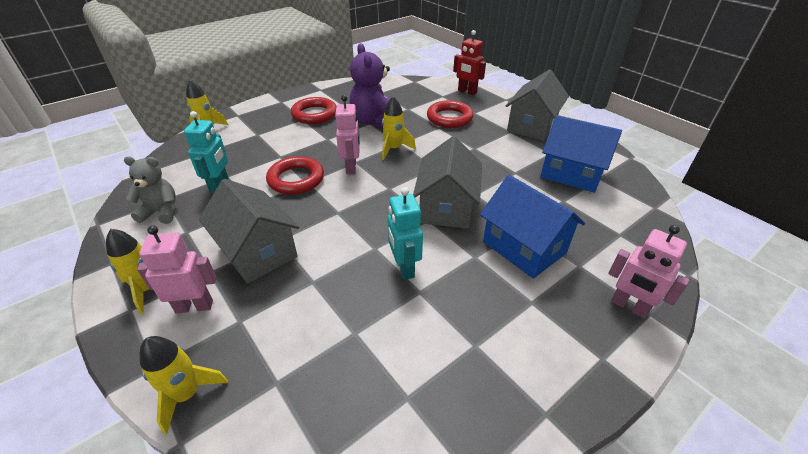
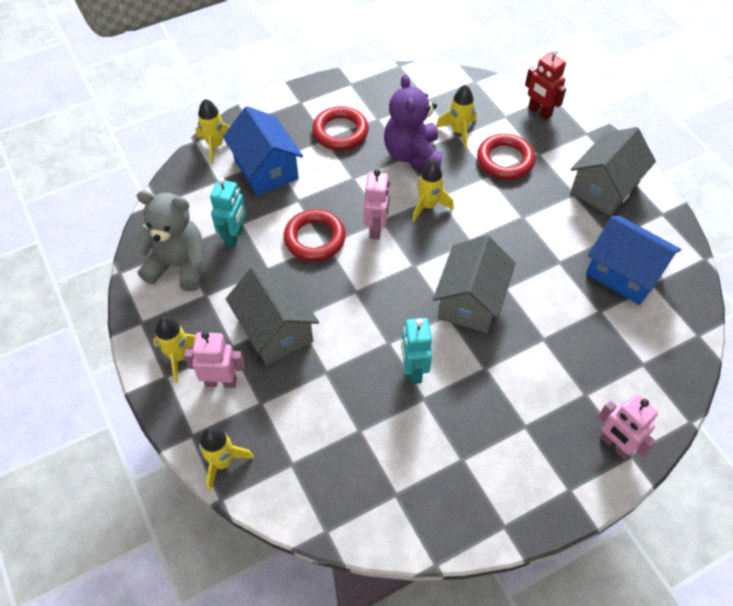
camera: 10 degrees right, 15 degrees up
(161, 212) = (179, 265): grey teddy bear -> grey teddy bear, size x1.56
(409, 106) = (459, 132): none -> yellow rocket
(524, 247) = (537, 365): blue house -> blue house (266, 169)

